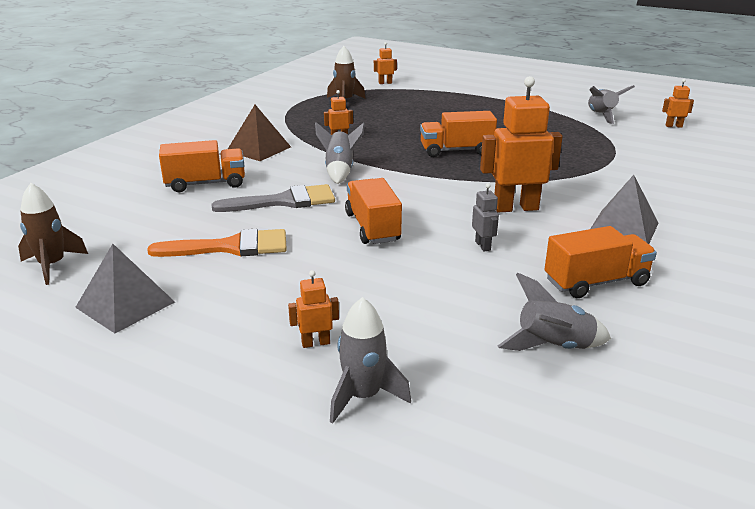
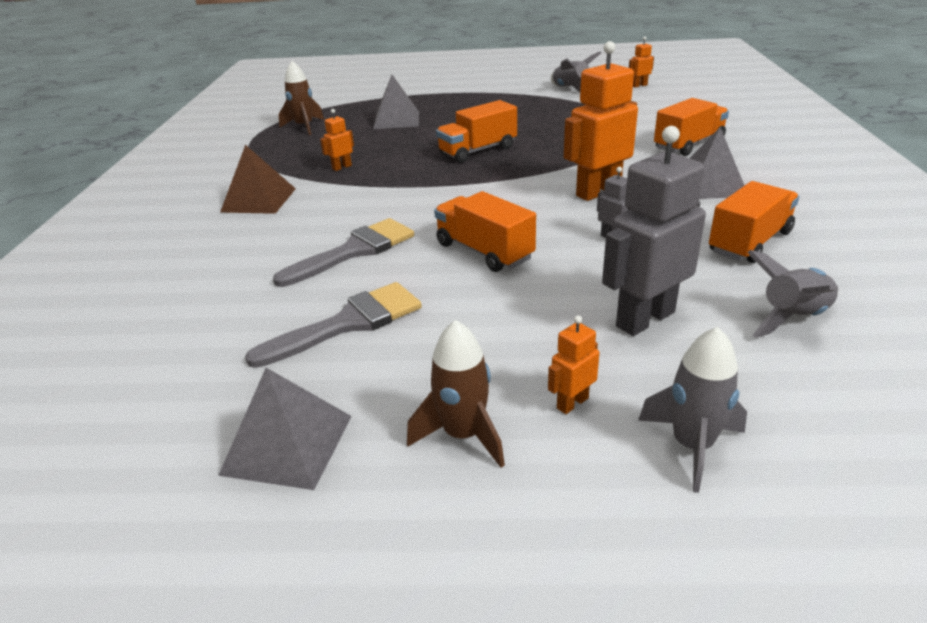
camera: 25 degrees left, 5 degrees up
(52, 266) = (123, 429): brown rocket -> brown rocket (463, 435)
(205, 184) = (234, 257): orange truck -> orange truck (688, 144)
(230, 247) = (348, 323): orange brush -> grey brush
(340, 171) = (380, 201): grey rocket -> none
(385, 83) = (328, 100): orange robot -> none
(420, 111) = (396, 120): none -> grey pyramid
(433, 309) = (644, 319): none -> grey robot

